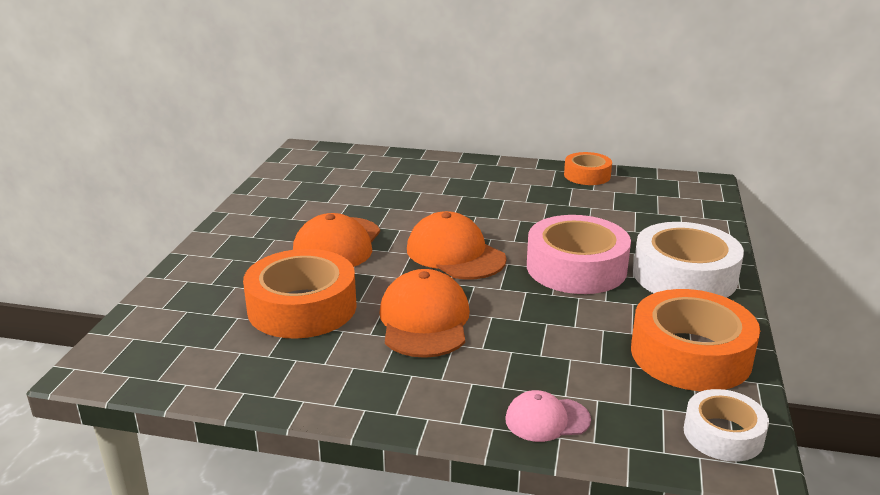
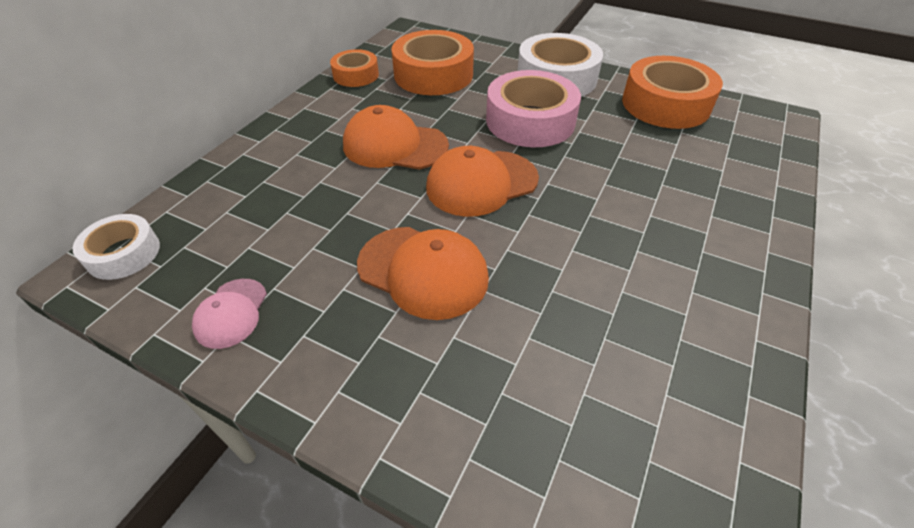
camera: 75 degrees left, 20 degrees up
(302, 307) = (569, 322): orange tape -> orange tape (433, 74)
(424, 320) = (608, 226): orange cap -> orange cap (395, 145)
(547, 419) = (757, 186): pink cap -> pink cap (231, 313)
(723, 434) = (758, 117): white tape -> white tape (123, 253)

